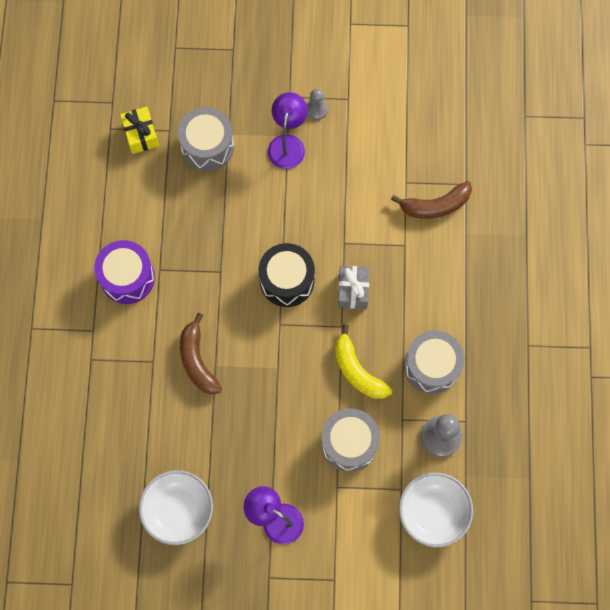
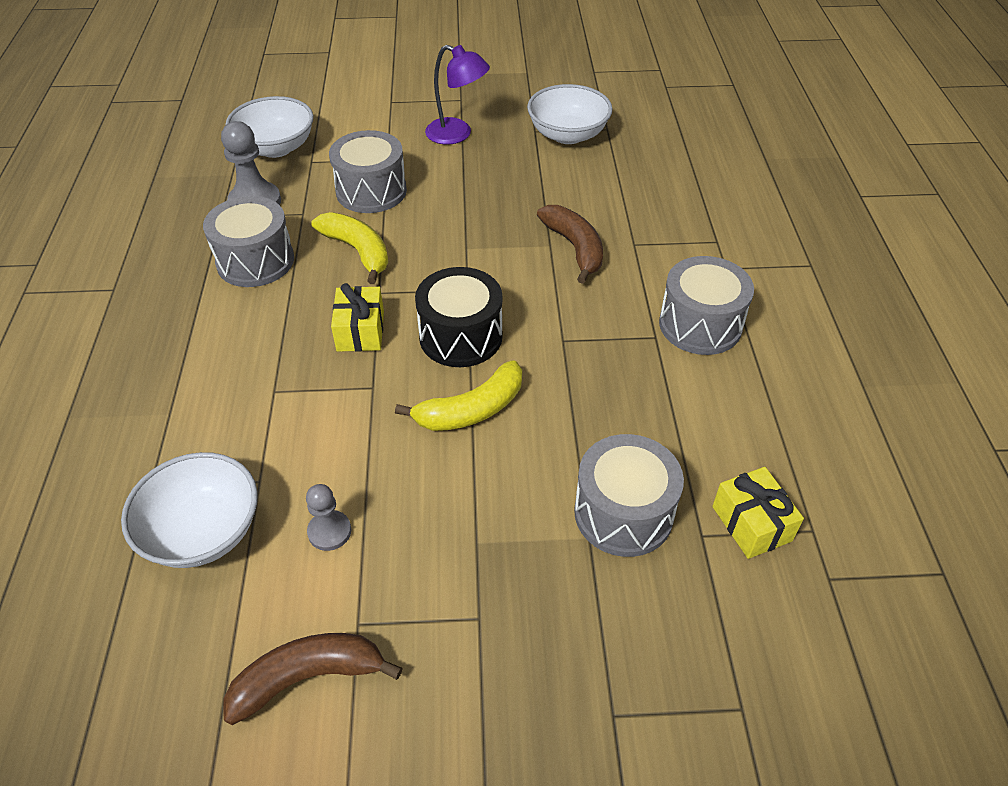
camera: 175 degrees right, 25 degrees down
(127, 277) = (700, 325): purple drum -> grey drum
(284, 221) = (471, 410): none -> yellow banana
(288, 144) = (474, 528): purple lamp -> none
(316, 109) = (422, 597): grey pawn -> grey pawn (329, 531)
(353, 290) = (360, 331): grey gift -> yellow gift
(431, 153) = (203, 531): none -> white bowl
(435, 205) = (212, 449): brown banana -> brown banana (308, 678)

